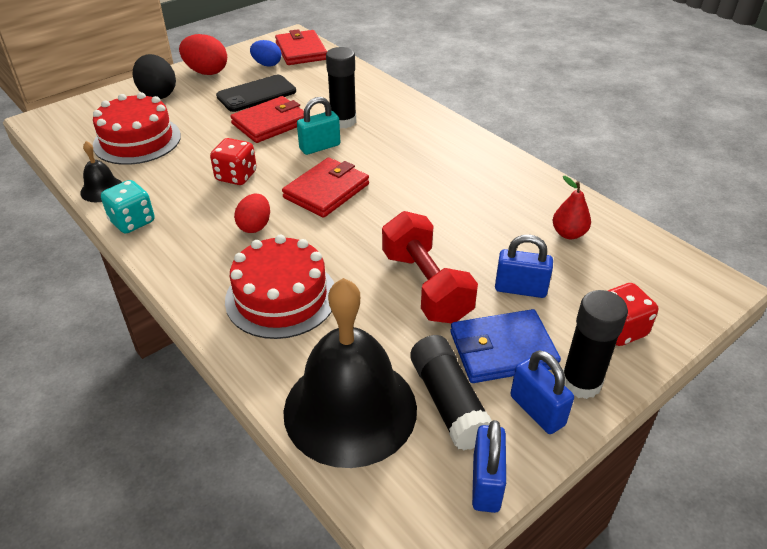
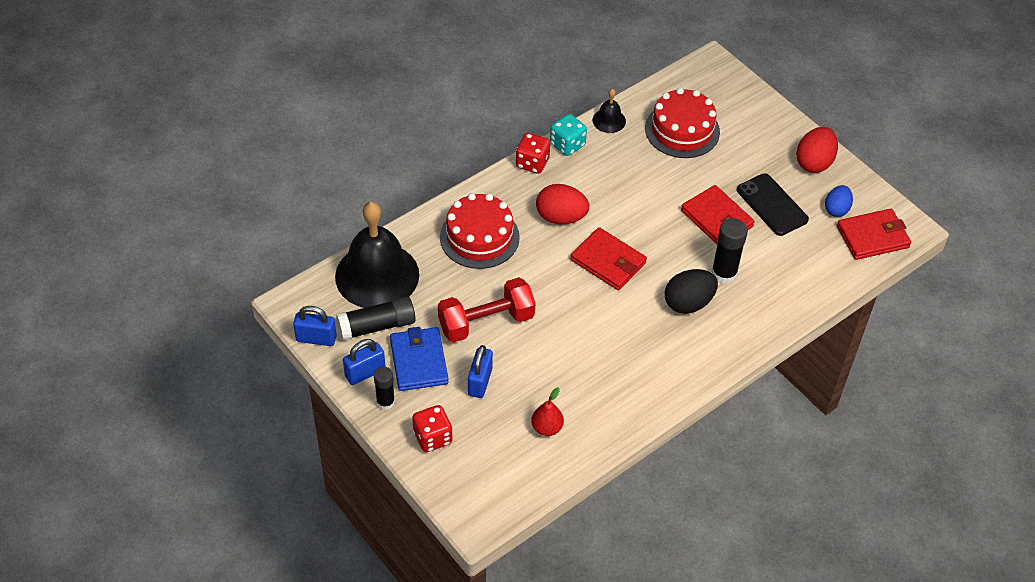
camera: 90 degrees right, 10 degrees up
(158, 94) = (764, 132): black egg -> black egg (688, 303)
(236, 176) = (628, 201): red dice -> red dice (532, 163)
(255, 226) = (561, 217): red egg -> red egg, size x1.51
(320, 147) = (677, 256): turquoise padlock -> none
(581, 382) = (385, 402): black glue stick -> black glue stick, size x0.66

